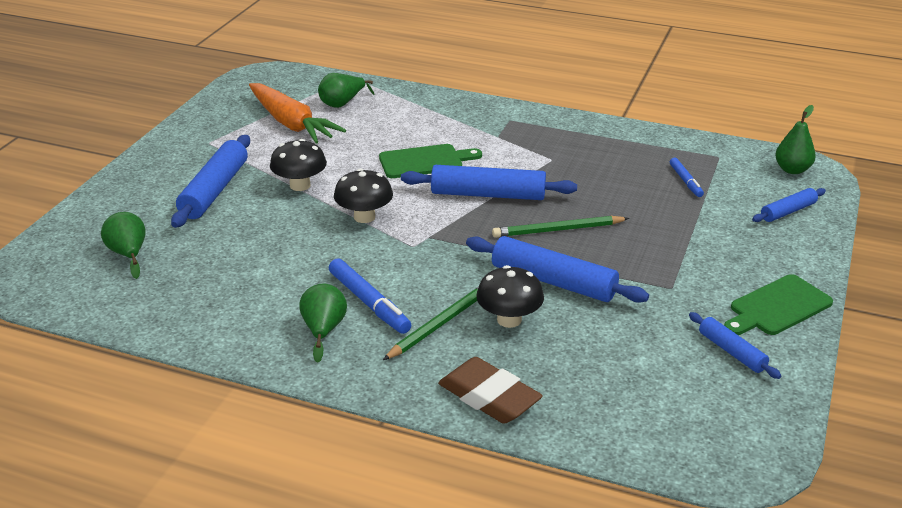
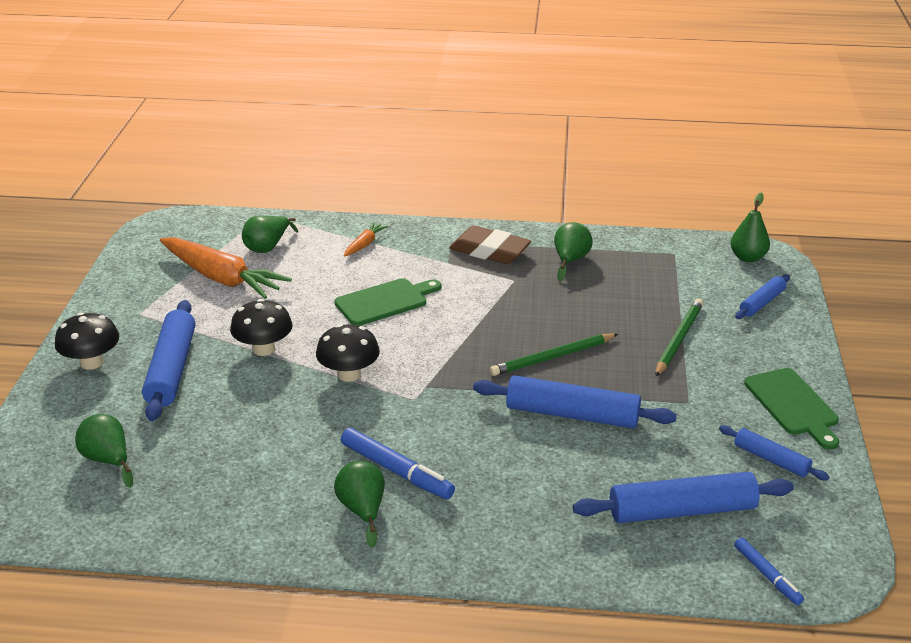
camera: 15 degrees left, 0 degrees up
(429, 112) = (364, 244): none -> orange carrot
(440, 323) = (479, 480): green pencil -> green pencil (678, 339)
(488, 195) = (466, 329): blue rolling pin -> blue rolling pin (682, 511)
(489, 397) = (562, 552): brown eraser -> brown eraser (489, 251)
(509, 320) = (546, 464): black mushroom -> black mushroom (91, 362)
(614, 150) = (570, 261): none -> green pear
(685, 181) = (653, 285): blue marker -> blue marker (767, 575)
(777, 307) = (793, 405): green cutting board -> green cutting board turned 60 degrees counterclockwise

